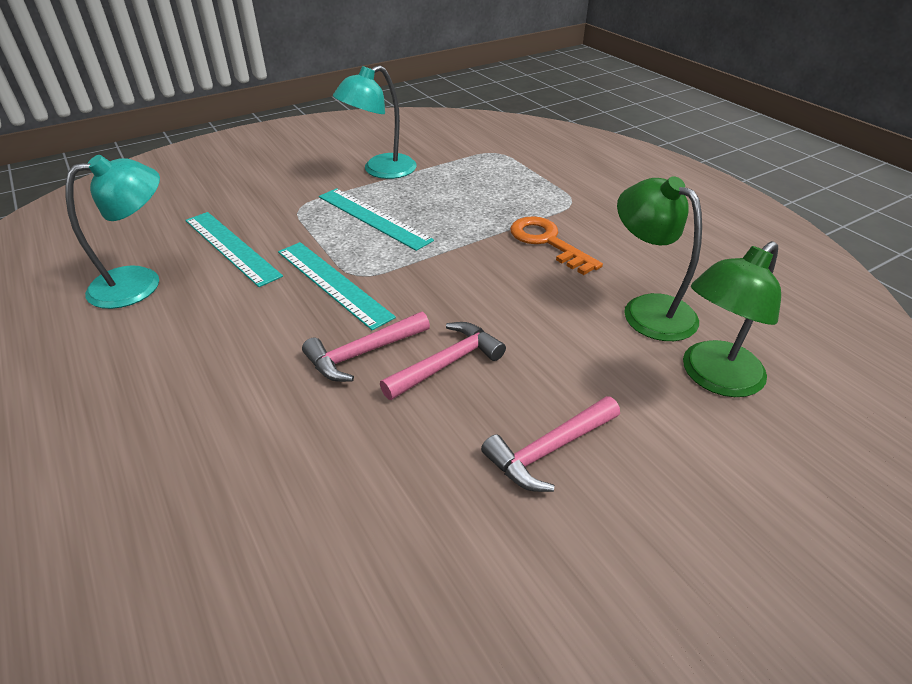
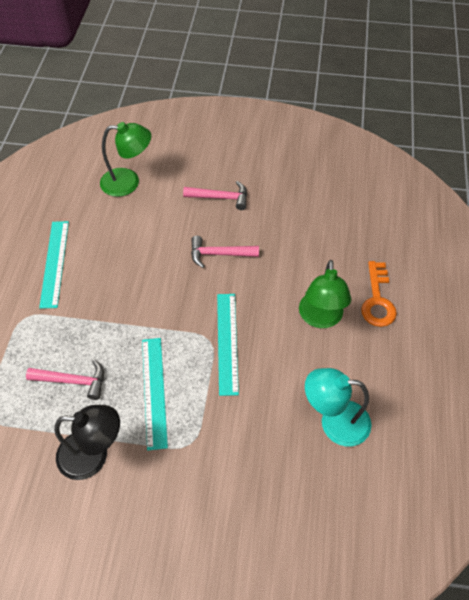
camera: 140 degrees left, 15 degrees up
(231, 247) = (263, 423): turquoise ruler -> turquoise ruler (54, 263)
(363, 353) = (249, 283): pink hammer -> pink hammer (73, 381)
(380, 170) = (93, 455): turquoise lamp -> black lamp
(547, 242) = (86, 294): orange key -> orange key (377, 300)
(647, 309) = (104, 223): green lamp -> green lamp (320, 318)

